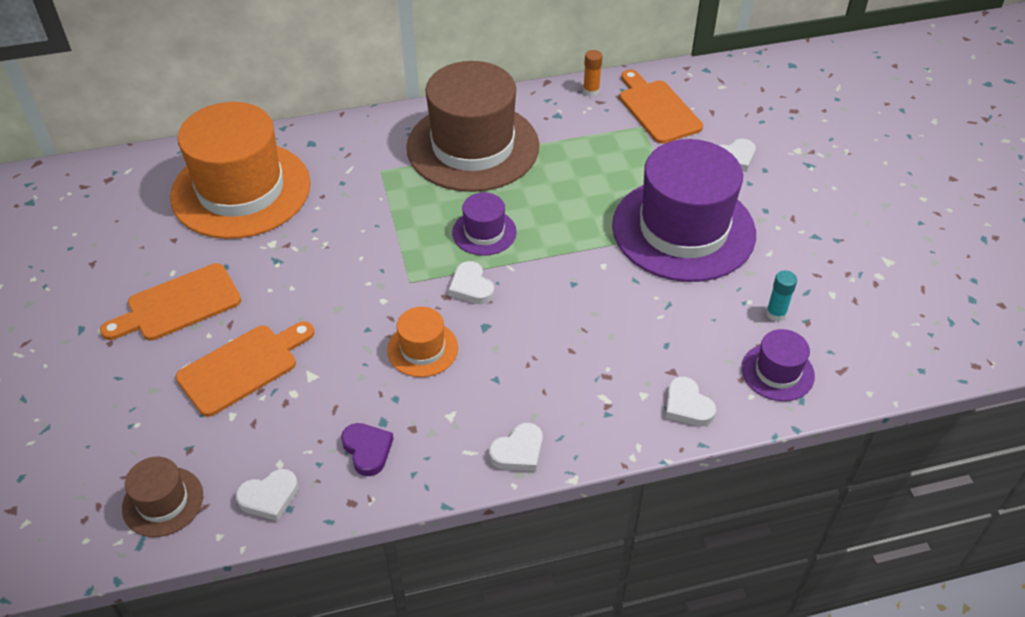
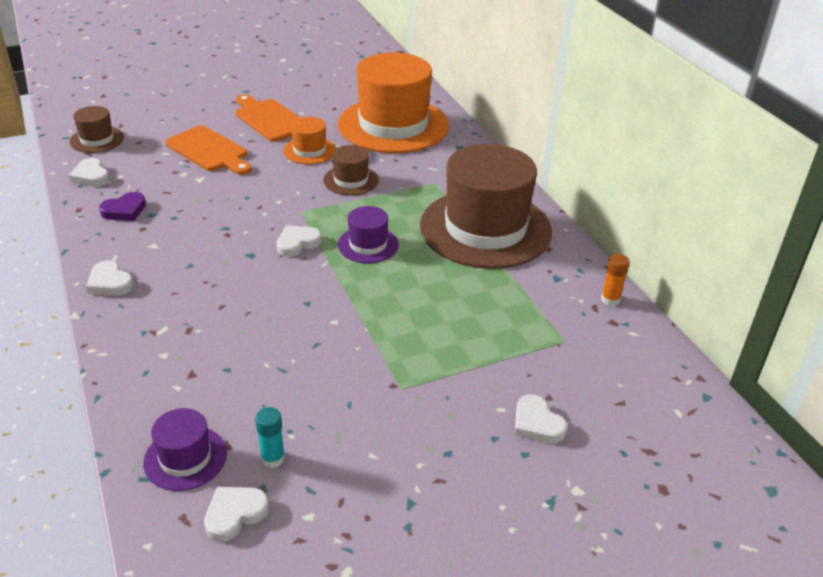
camera: 80 degrees right, 10 degrees down
(356, 236) = (351, 180): none -> brown hat
(422, 349) = (225, 225): orange hat -> orange hat (309, 150)
(657, 109) = (602, 353): orange cutting board -> none
(683, 229) = (398, 379): purple hat -> none
(687, 406) = (146, 385): white heart -> white heart (235, 514)

